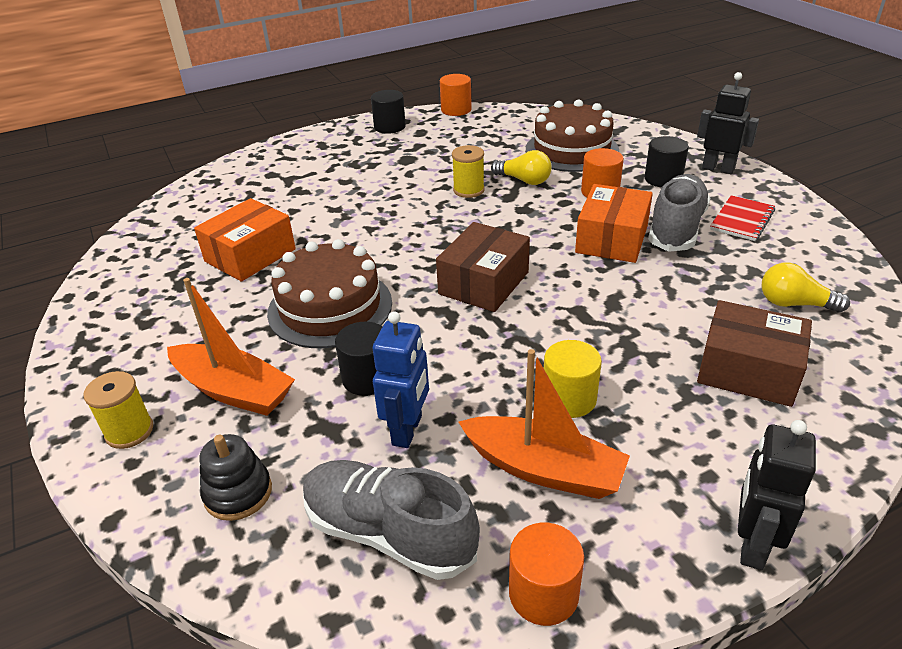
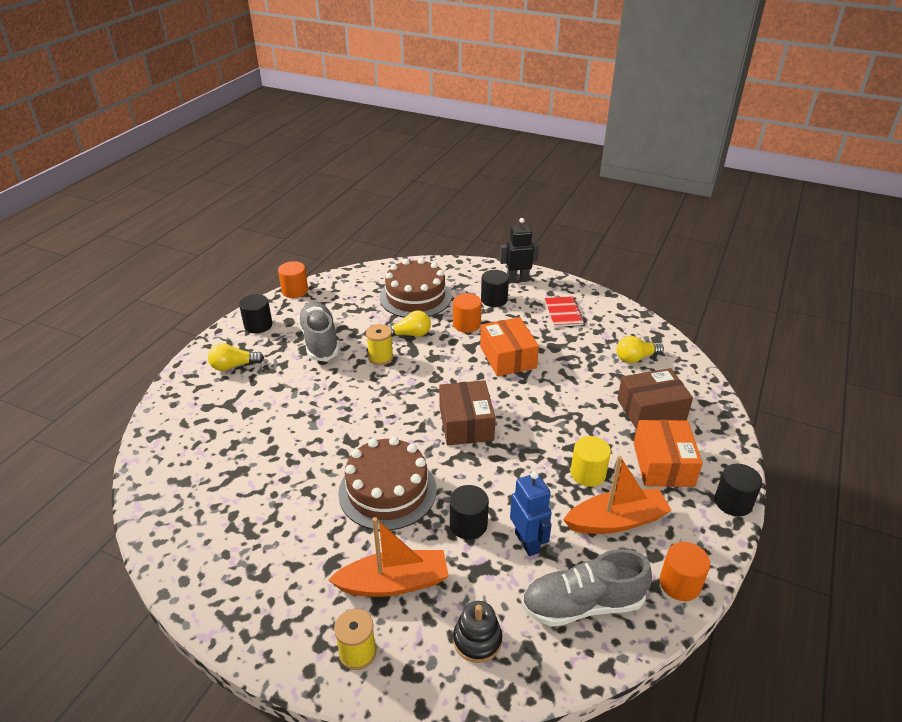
camera: 40 degrees left, 0 degrees up
(250, 255) = (278, 482): orange box -> orange box (663, 464)
(330, 151) = (234, 366): none -> yellow light bulb
(676, 228) = (535, 334): grey shoe -> grey shoe (320, 341)
(752, 545) = (733, 502): black robot -> black cylinder

